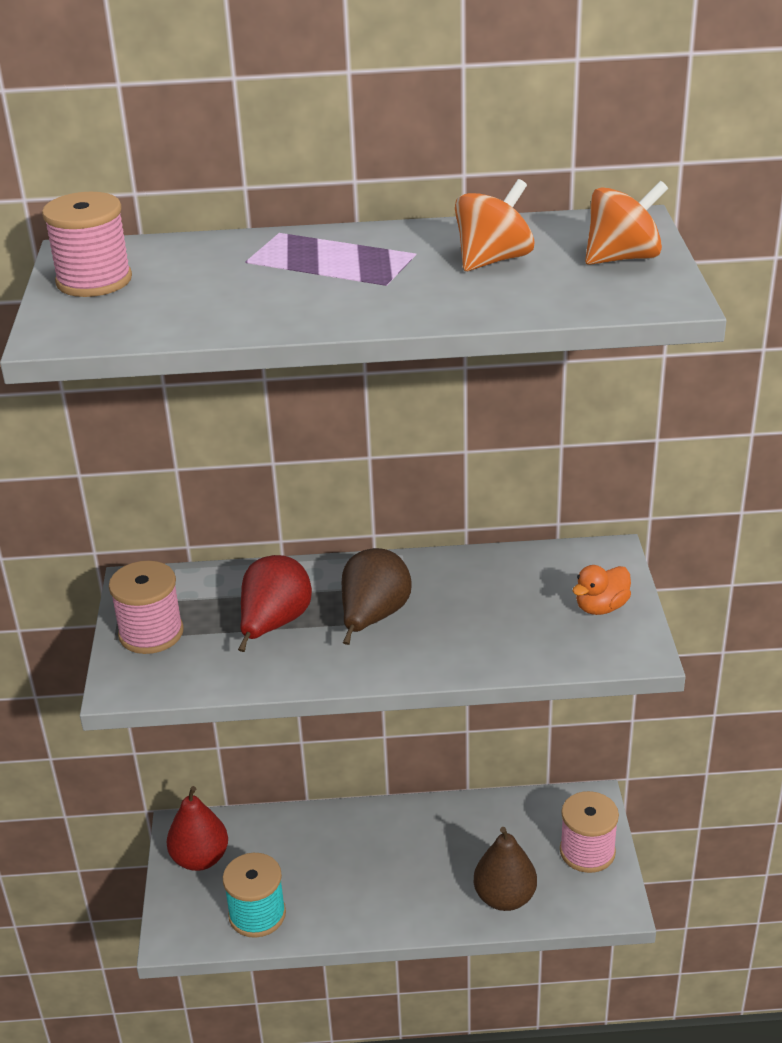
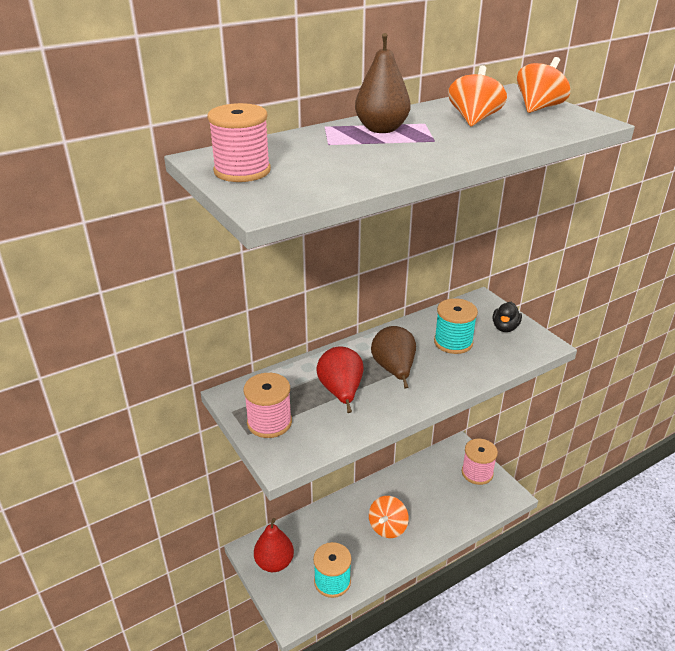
camera: 30 degrees left, 0 degrees up
(387, 875) = (387, 527): none -> orange spinning top
(497, 605) = (453, 342): none -> turquoise spool
(504, 897) = (456, 514): brown pear -> brown pear (381, 129)
(601, 607) = (505, 327): orange duck -> black duck

